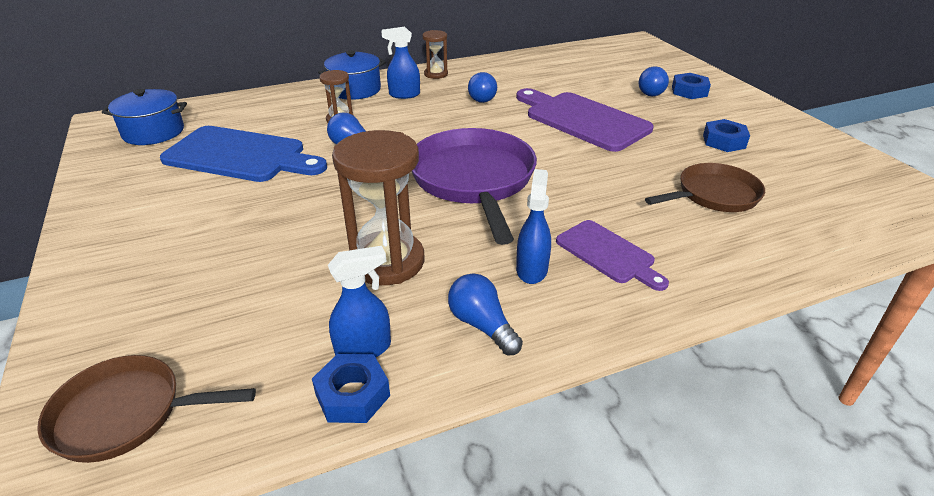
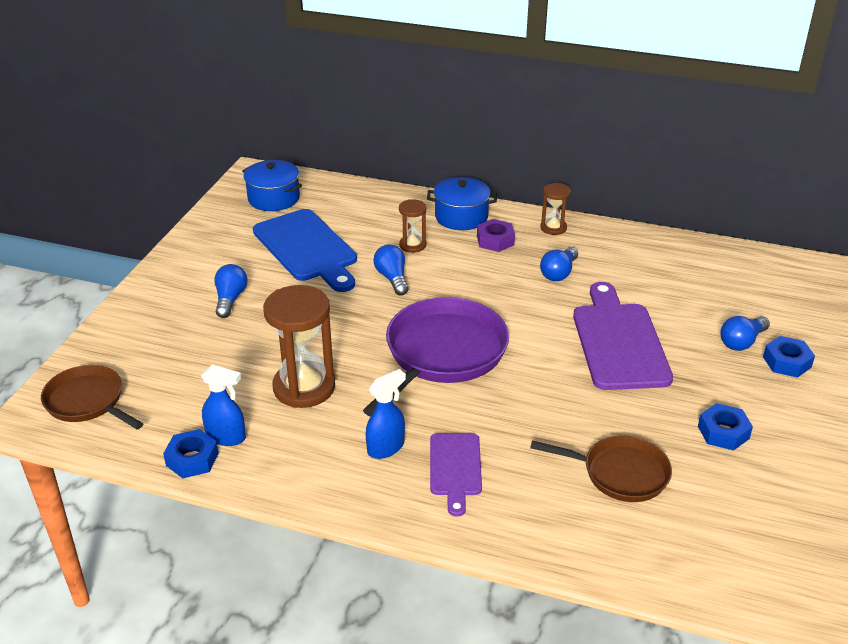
camera: 40 degrees right, 0 degrees up
(404, 95) = (495, 240): blue spray bottle -> purple nut
(482, 325) = (306, 464): blue light bulb -> blue light bulb (230, 299)

